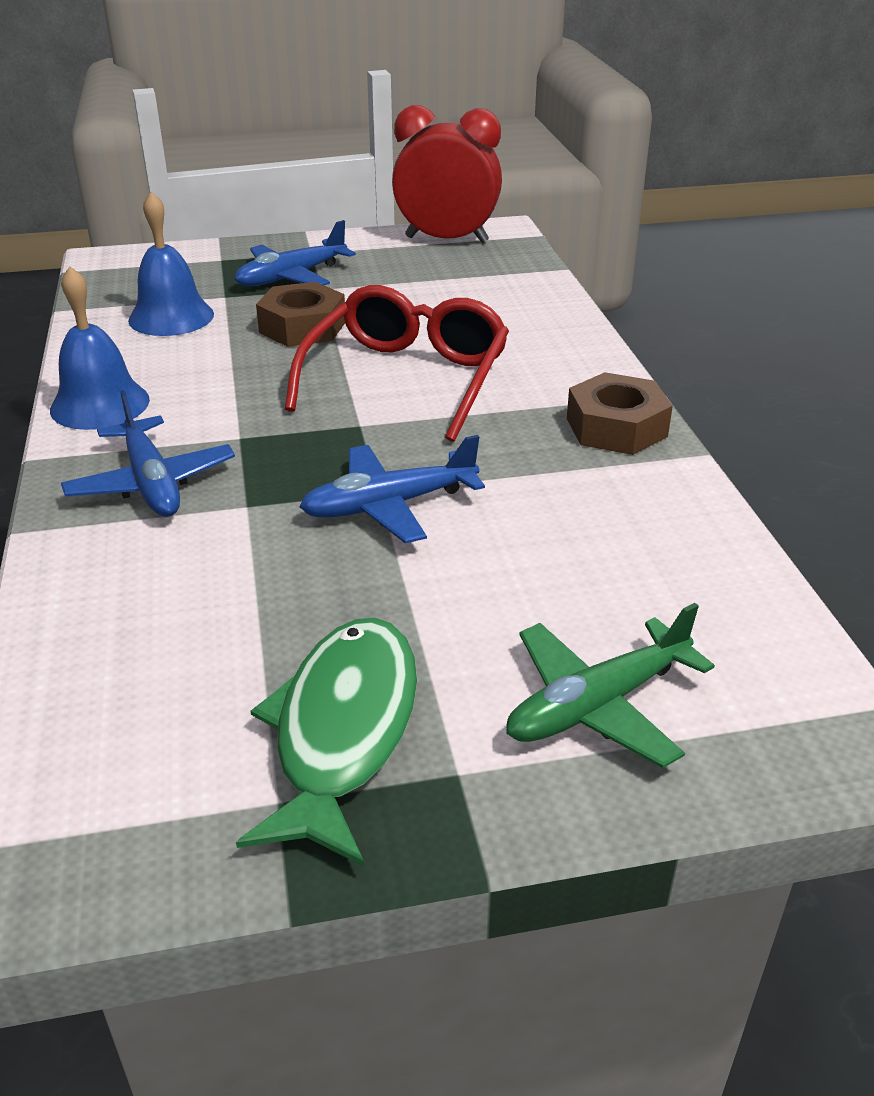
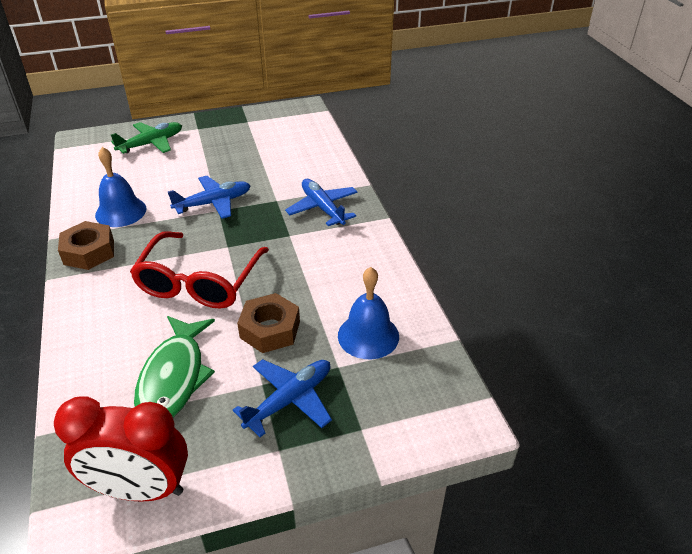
camera: 175 degrees right, 5 degrees up
(100, 404) = (372, 252): blue bell -> blue bell (121, 211)
(343, 731) = (230, 134): green fish -> green fish (174, 377)

